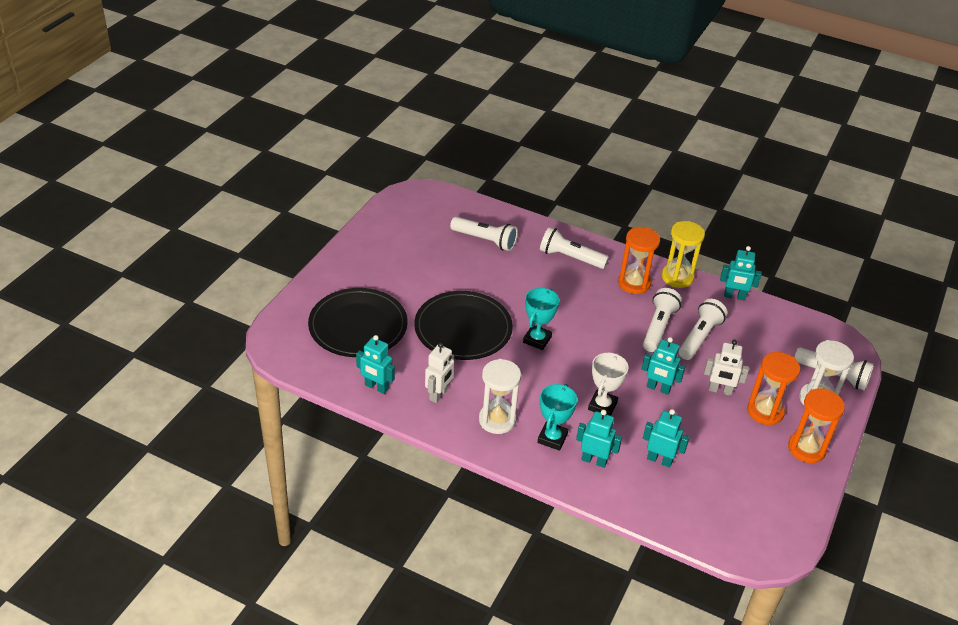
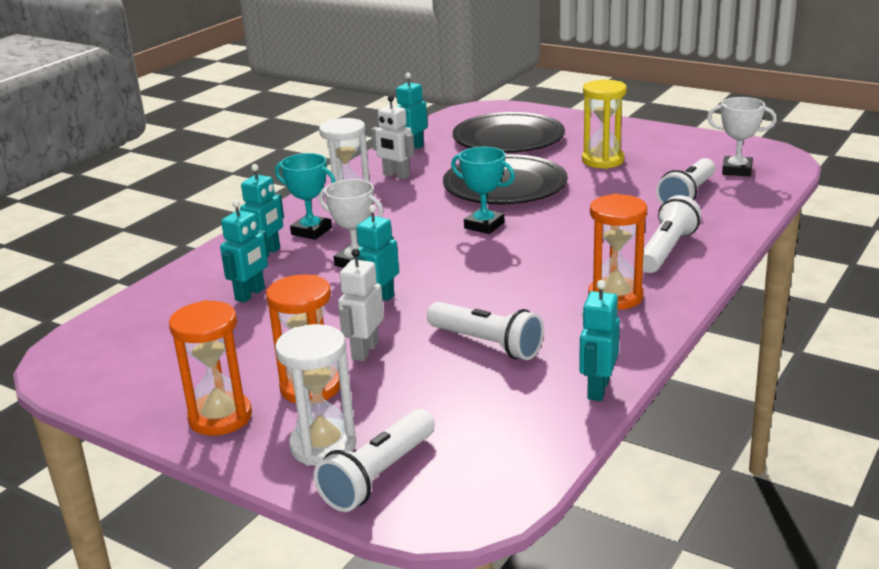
camera: 100 degrees right, 15 degrees down
(441, 214) = (737, 170): none -> white trophy
(658, 327) = (510, 310): white flashlight -> none
(677, 277) = (640, 336): yellow hourglass -> yellow hourglass (602, 160)

